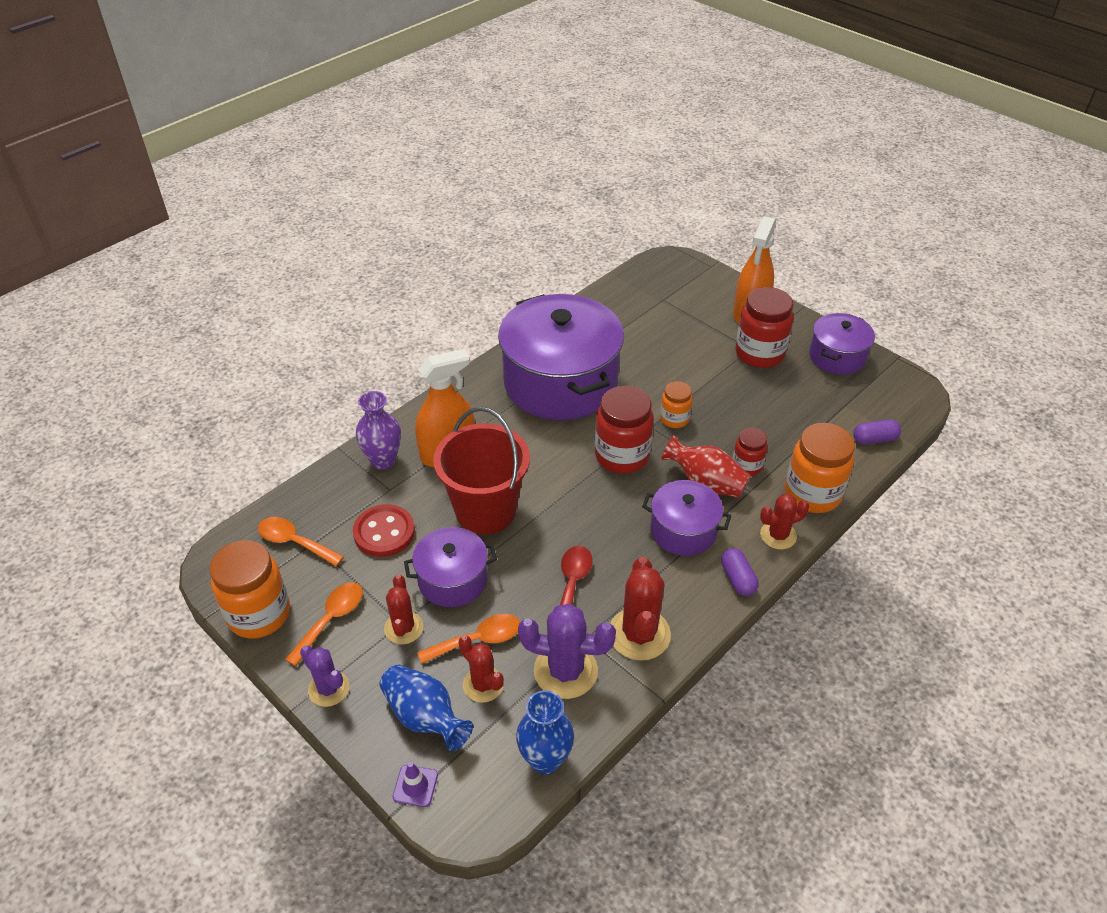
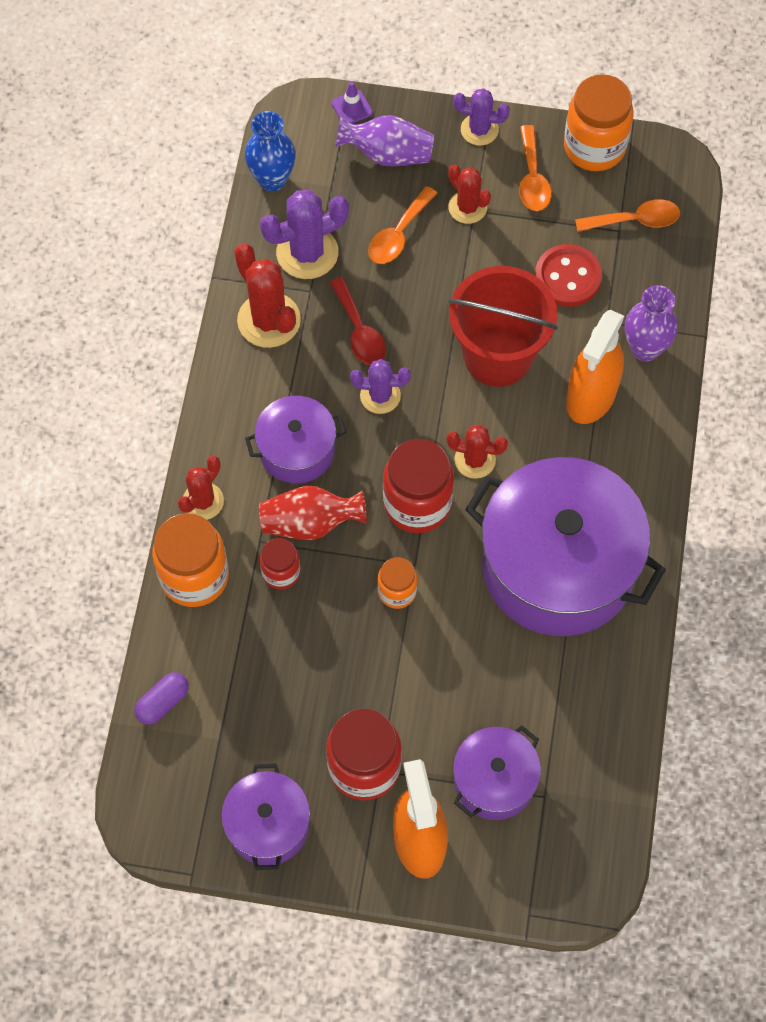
camera: 145 degrees right, 20 degrees up
(425, 717) = (387, 154): blue vase -> purple vase
(452, 579) = (466, 272): purple pot -> purple pot (494, 781)
(483, 684) = (364, 203): red cactus -> red cactus (475, 460)
(593, 532) = (380, 396): none -> purple cactus
(737, 579) = (215, 428): purple capsule -> none

